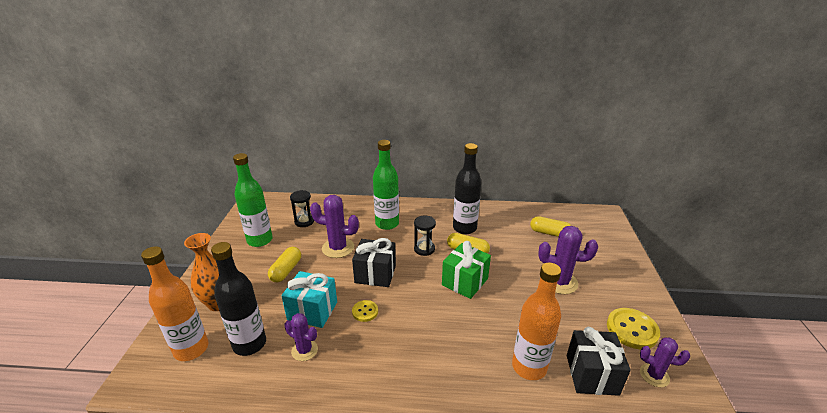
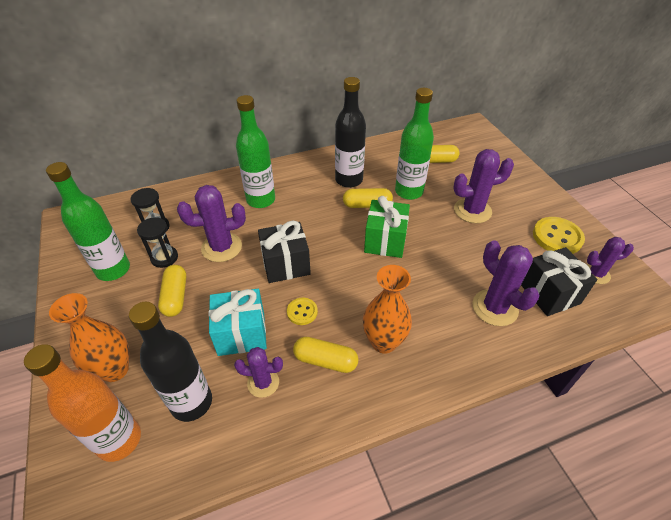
camera: 25 degrees left, 15 degrees up
(359, 353) = (325, 360): none -> yellow capsule
(413, 357) = (384, 342): none -> orange vase
(424, 249) = (321, 217): black hourglass -> black hourglass (164, 258)
(510, 250) = (409, 192): none -> green bottle
(529, 367) = (495, 308): orange bottle -> purple cactus

